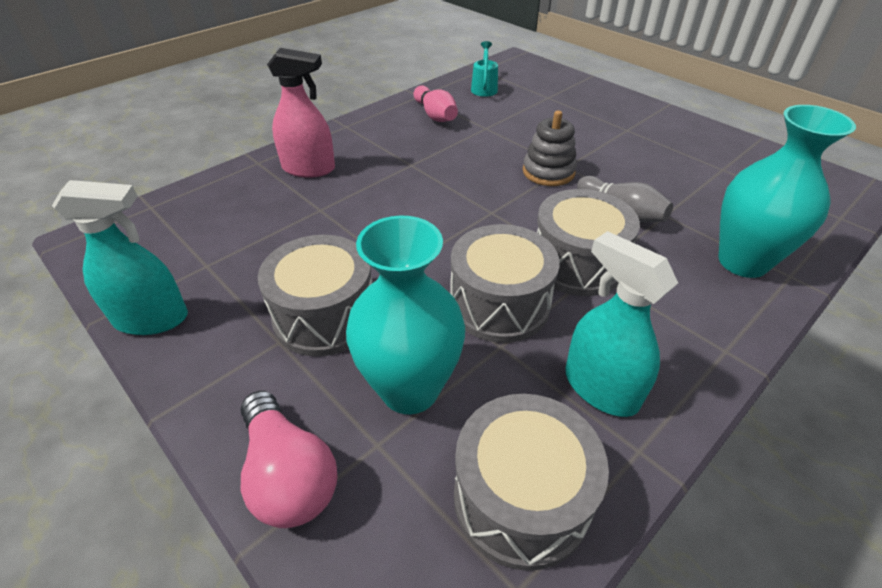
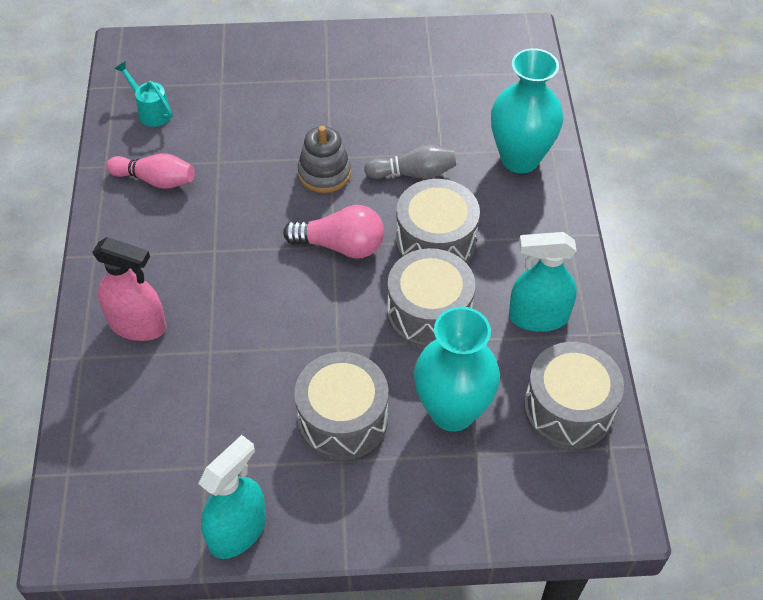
camera: 50 degrees left, 10 degrees up
(288, 475) = (458, 511): pink light bulb -> pink light bulb (341, 246)
(309, 168) = (138, 325): pink spray bottle -> pink spray bottle turned 60 degrees clockwise

